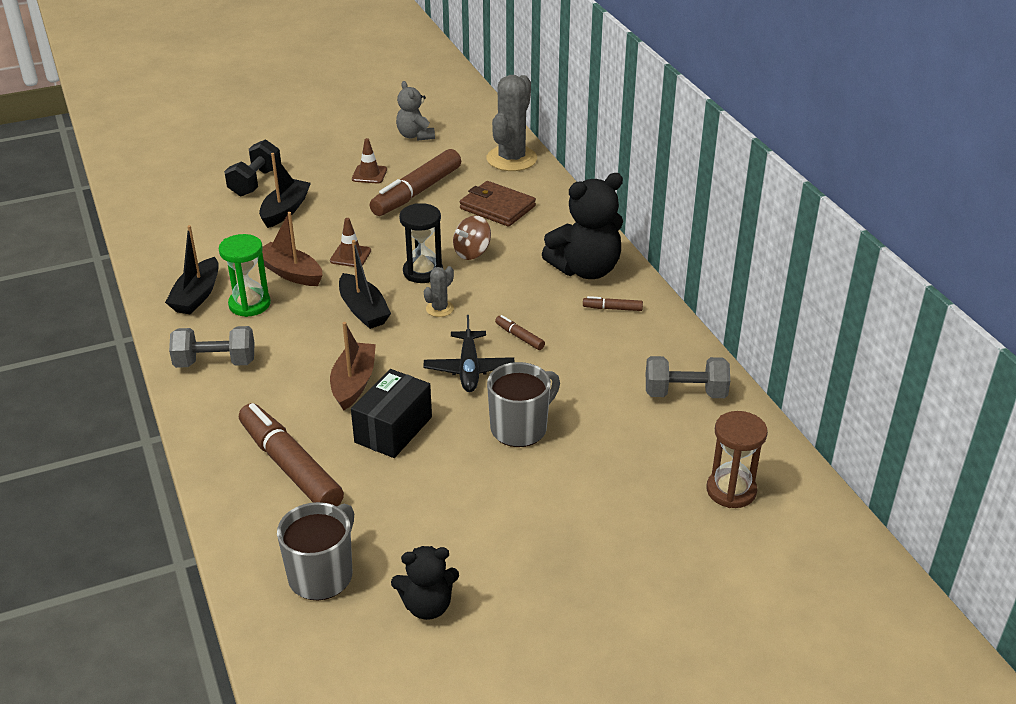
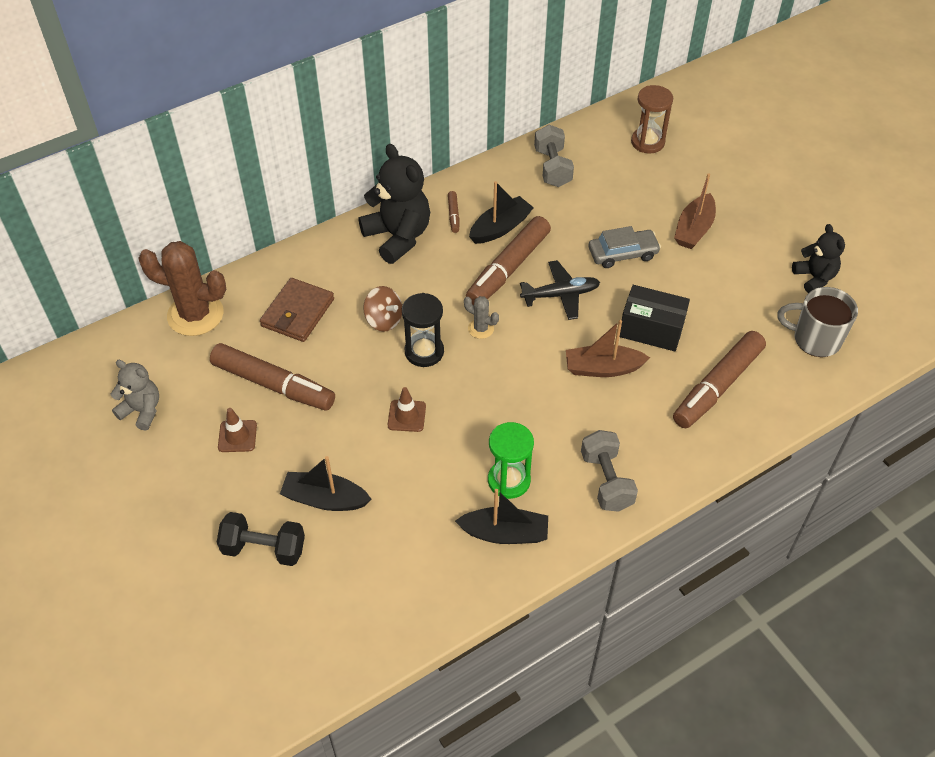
camera: 100 degrees left, 15 degrees up
(290, 273) = (447, 460): brown boat -> brown boat (694, 229)
(363, 310) = (496, 384): black boat -> black boat (500, 227)
(415, 136) = (142, 410): grey teddy bear -> grey teddy bear turned 120 degrees counterclockwise
(511, 159) = (195, 315): grey cactus -> brown cactus
(519, 337) = (508, 269): brown marker -> brown marker, size x2.34
(520, 428) = (623, 254): grey mug -> grey car

